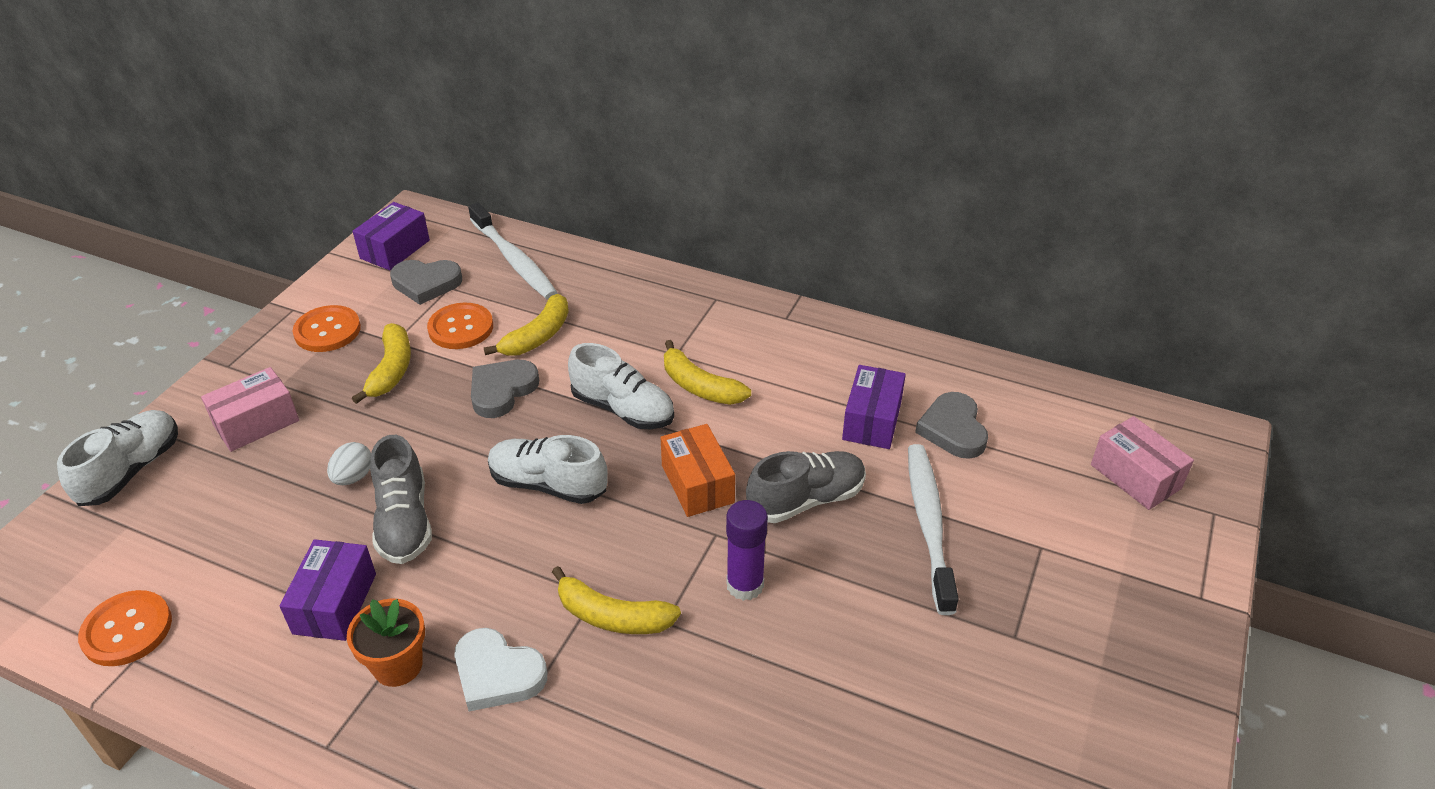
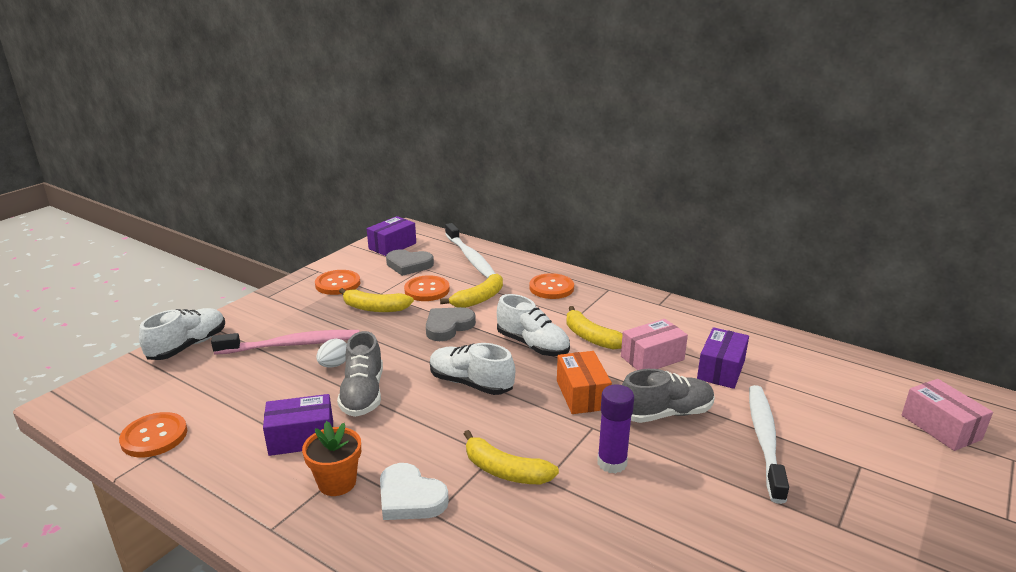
camera: 10 degrees right, 15 degrees down
(256, 423) = (277, 328): pink box -> pink box (652, 358)
(285, 449) = (292, 345): none -> pink toothbrush
(335, 603) = (301, 438): purple box -> purple box turned 60 degrees clockwise
(391, 370) = (375, 308): yellow banana -> yellow banana turned 90 degrees clockwise
(637, 304) = (551, 288): none -> orange button
(953, 429) = (786, 381): grey heart -> none

